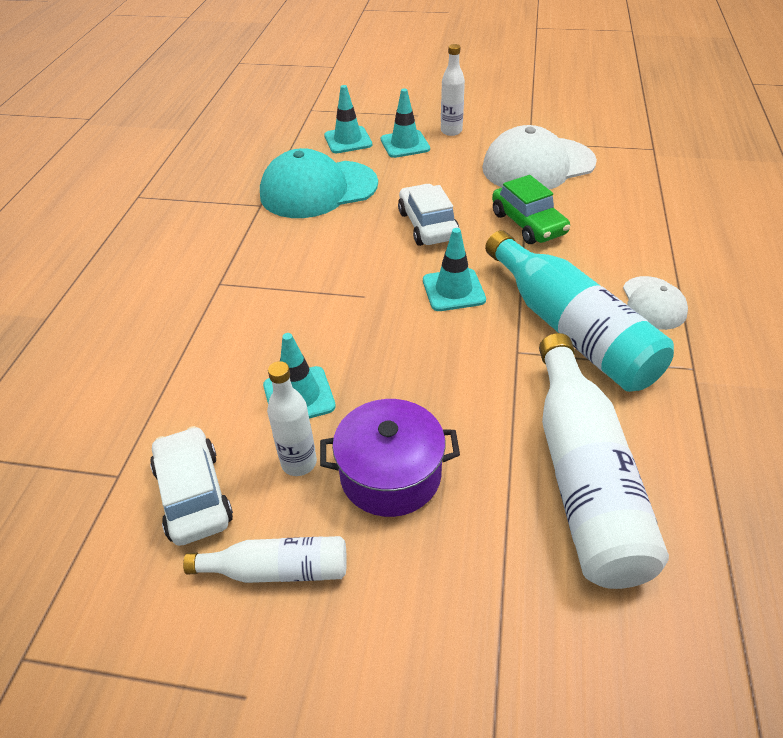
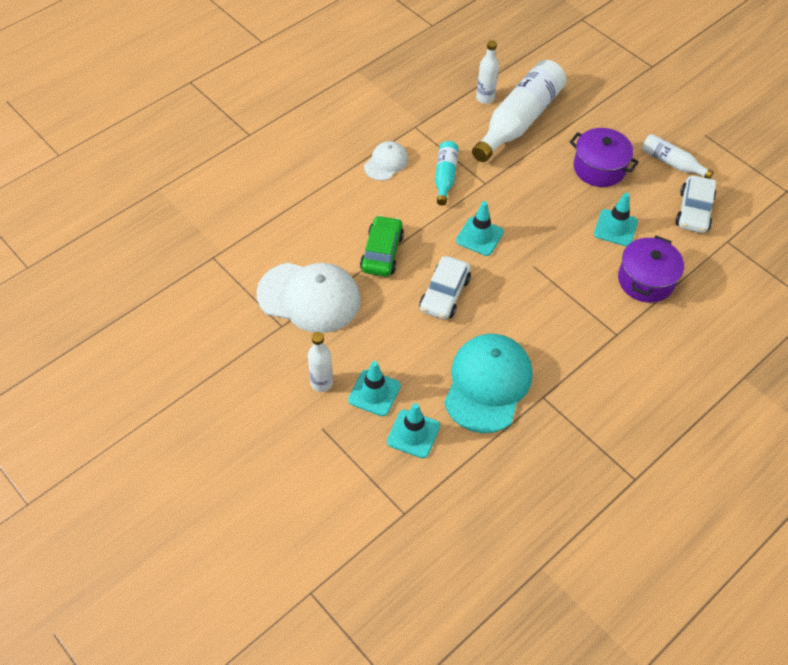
camera: 145 degrees left, 10 degrees up
(216, 354) = (646, 280): none -> purple pot
(299, 463) = (637, 196): white bottle -> white bottle (485, 98)
(318, 189) = (487, 384): turquoise cap -> turquoise cap turned 90 degrees counterclockwise
(570, 329) = (445, 177): turquoise bottle -> turquoise bottle, size x0.52

